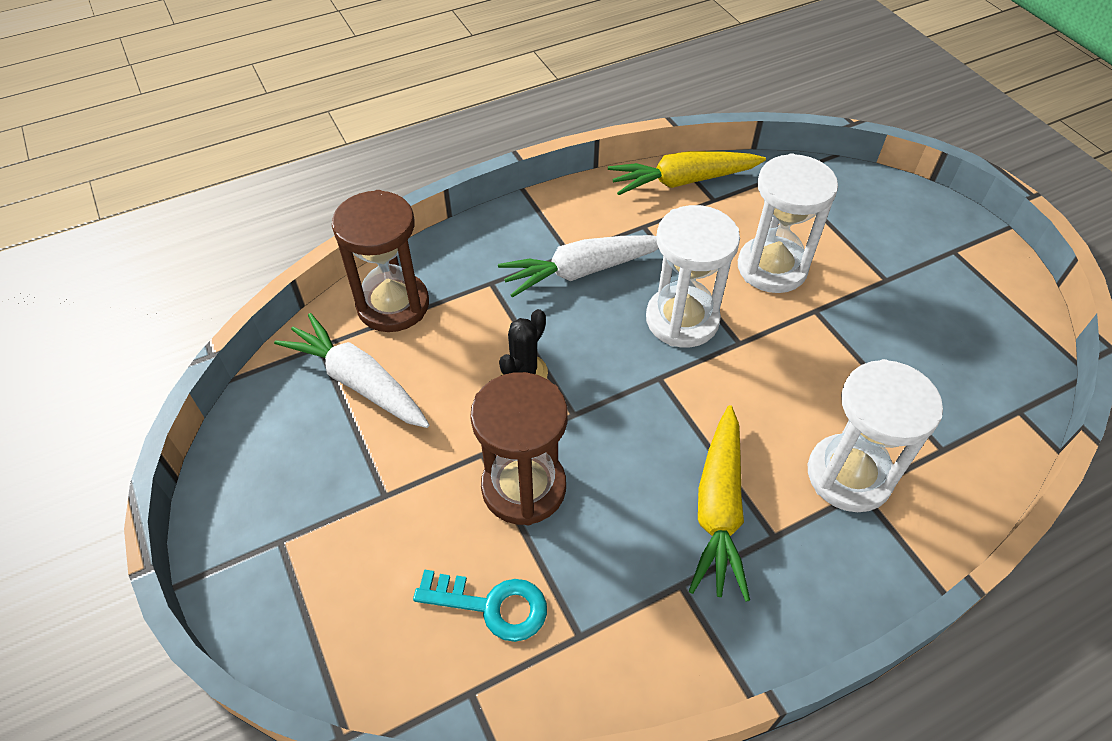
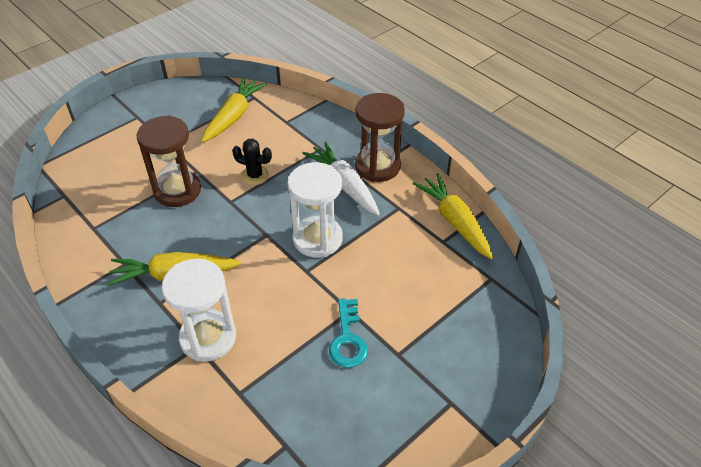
camera: 75 degrees right, 5 degrees down
(358, 382) = (233, 116): white carrot -> yellow carrot
(393, 305) = (290, 115): brown hourglass -> brown hourglass (377, 166)
(492, 606) = (108, 193): turquoise key -> turquoise key (347, 339)
(772, 268) = (383, 281): white hourglass -> none

